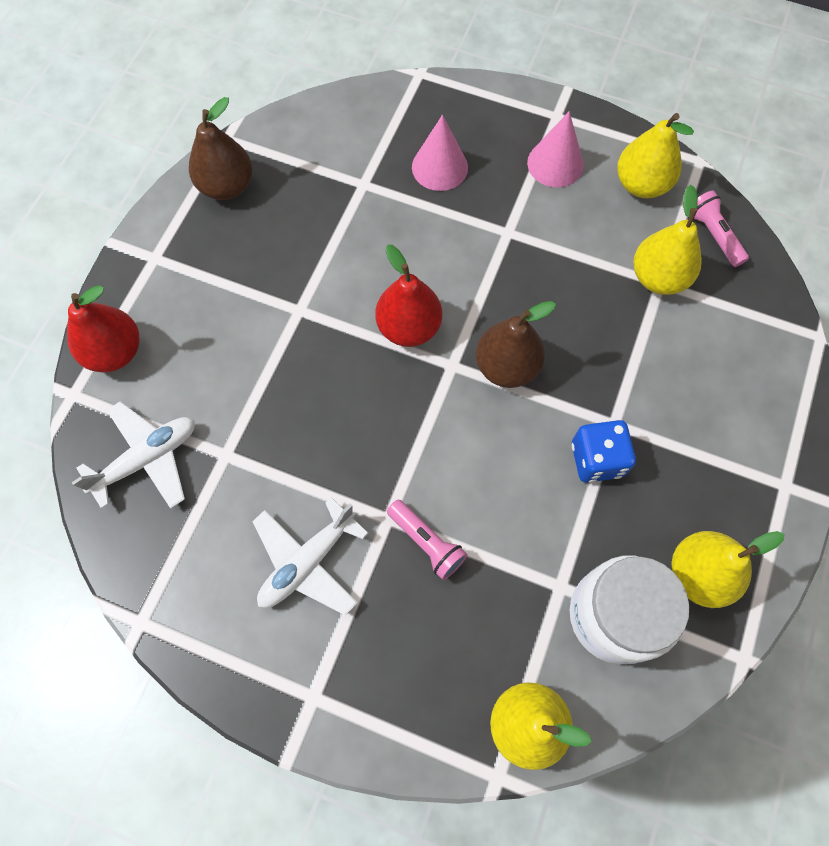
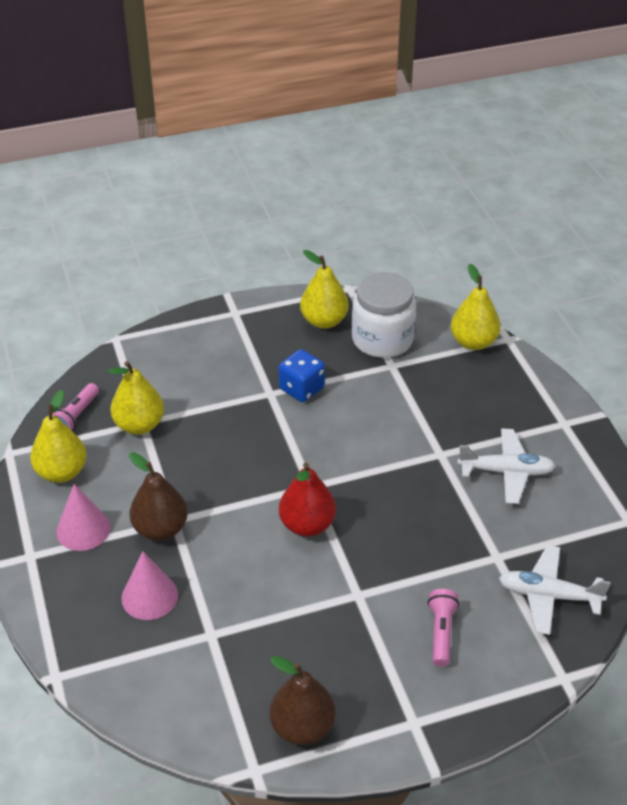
camera: 130 degrees left, 25 degrees down
(115, 352) = (508, 679): red pear -> none
(426, 542) = (433, 429): pink flashlight -> pink flashlight (441, 632)
(506, 367) = (283, 460): brown pear -> brown pear (160, 529)

